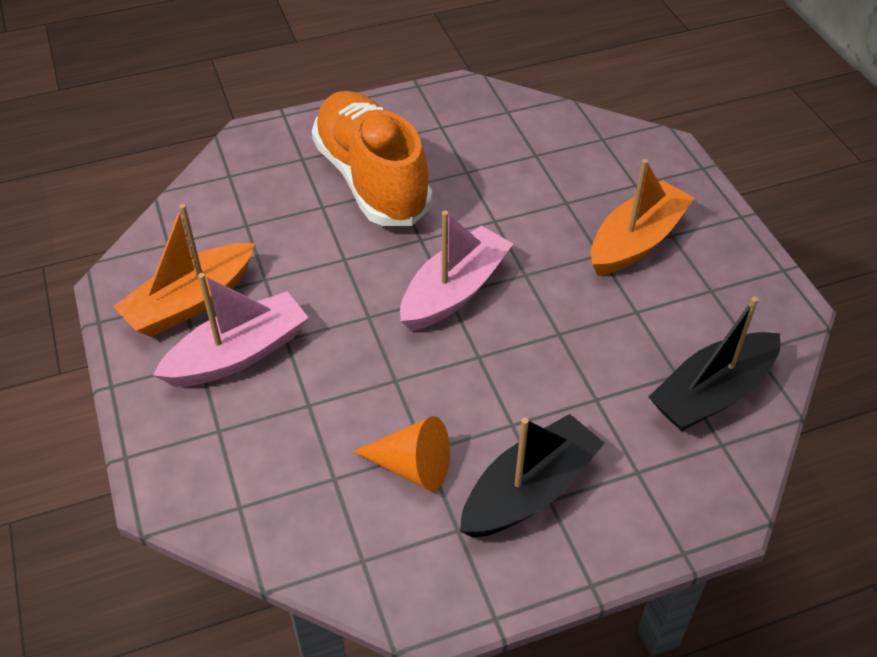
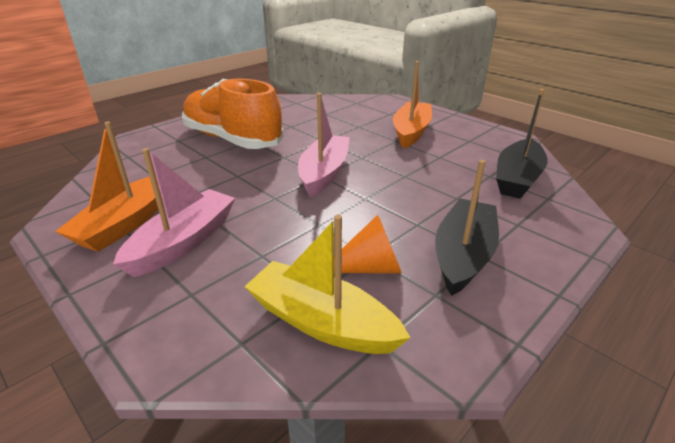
camera: 25 degrees left, 15 degrees down
(323, 514) = (322, 322): none -> yellow boat

